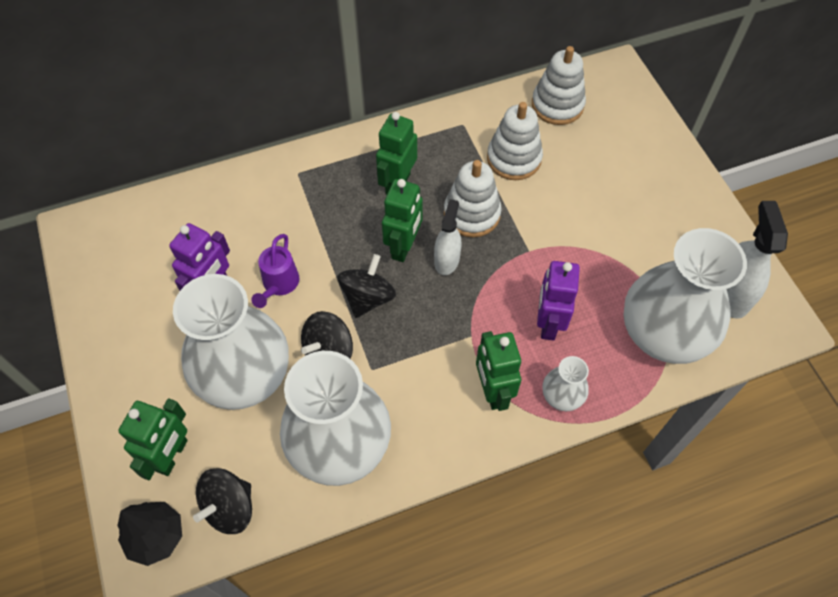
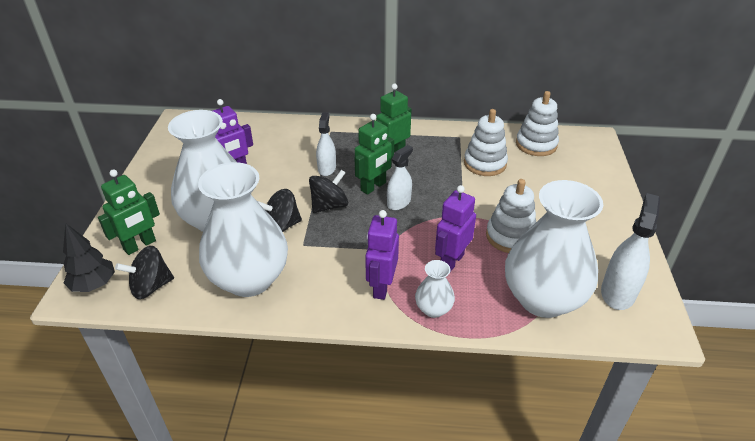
camera: 25 degrees right, 20 degrees down
(279, 285) = (276, 181): purple watering can -> none
(330, 239) = (327, 168): none -> white spray bottle
(472, 214) = (434, 183): white stacking toy -> white stacking toy (510, 236)
(492, 391) = (381, 287): green robot -> purple robot

